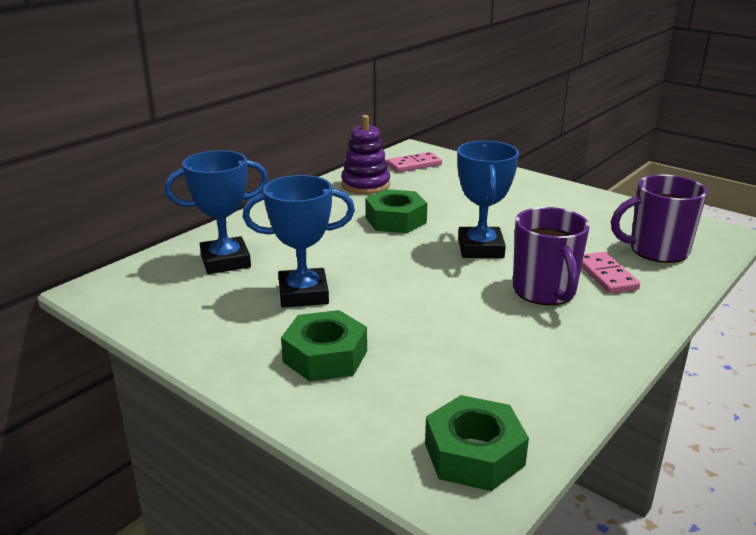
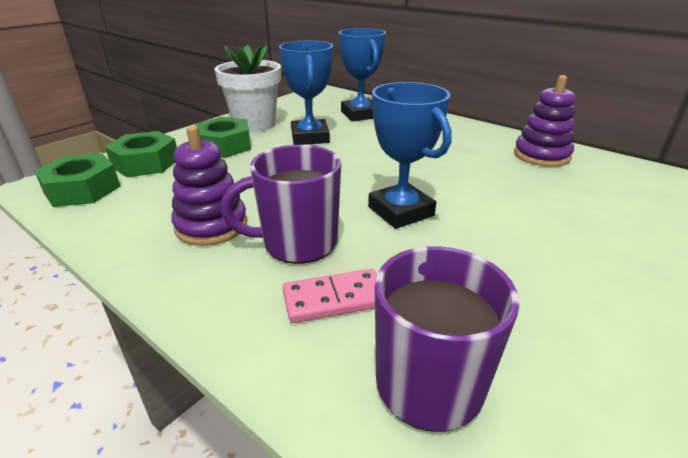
camera: 90 degrees right, 5 degrees up
(241, 340) = (254, 124): none -> white flower pot
(396, 220) = (457, 169): green nut -> green nut (146, 163)
(414, 165) = (633, 181): pink domino -> none
(480, 248) = (400, 211): blue trophy -> blue trophy turned 60 degrees clockwise
(531, 337) = (211, 226): none -> purple stacking toy

